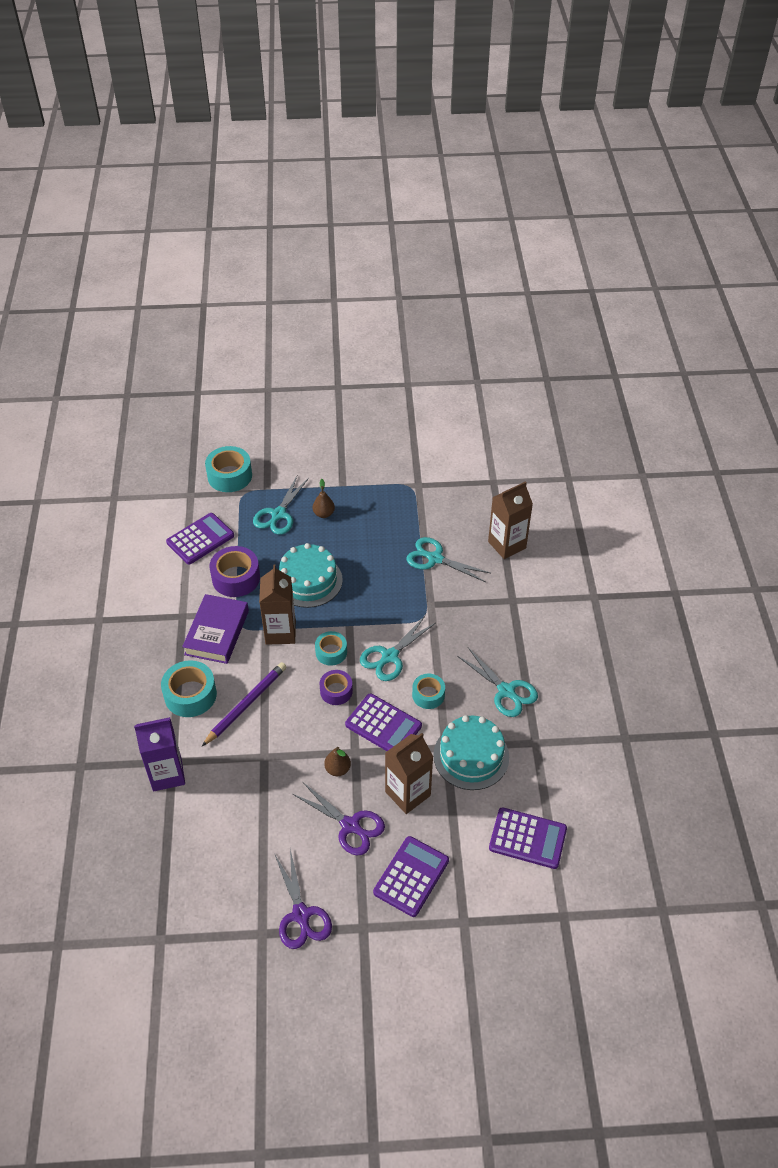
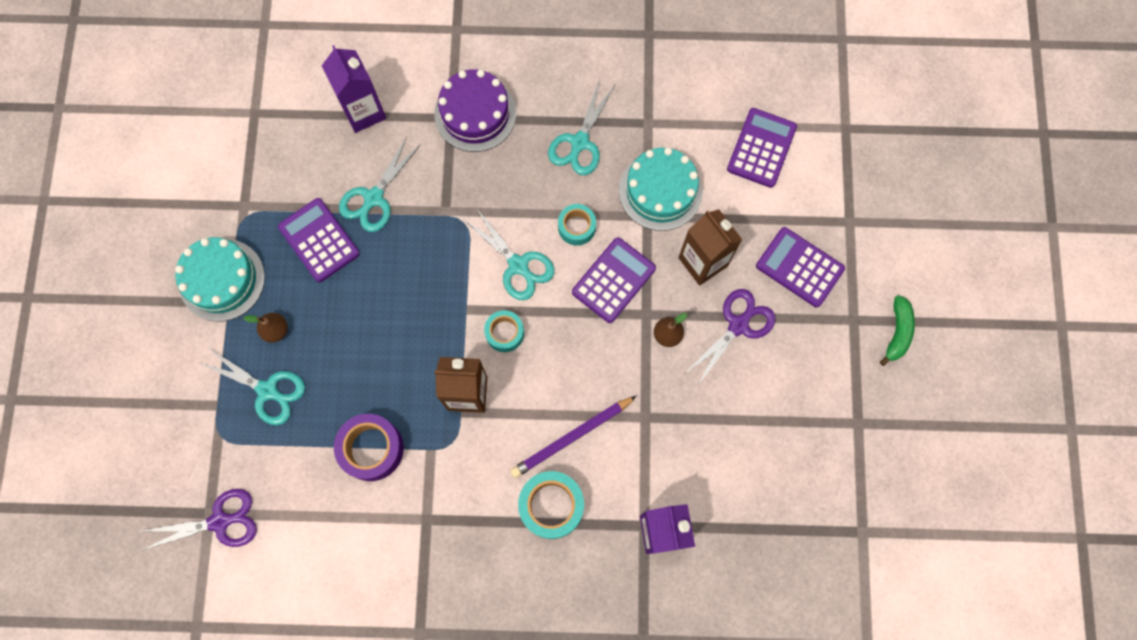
camera: 85 degrees left, 25 degrees up
(200, 539) = (296, 497): purple calculator -> purple calculator (319, 240)
(217, 632) = (459, 473): purple book -> none
(229, 476) = (182, 457): turquoise tape -> none
(246, 704) = (571, 437): purple pencil -> purple pencil turned 75 degrees counterclockwise
(301, 915) = (839, 382): purple scissors -> purple scissors (220, 521)
(308, 580) = (389, 355): turquoise cake -> turquoise cake (222, 280)
(336, 691) = (562, 330): purple tape -> none
(353, 969) = (897, 332): none -> green banana
(506, 691) = (579, 143): turquoise scissors -> turquoise scissors turned 150 degrees clockwise
(507, 545) = (363, 112): brown carton -> purple carton
(519, 616) = (475, 113): none -> purple cake

